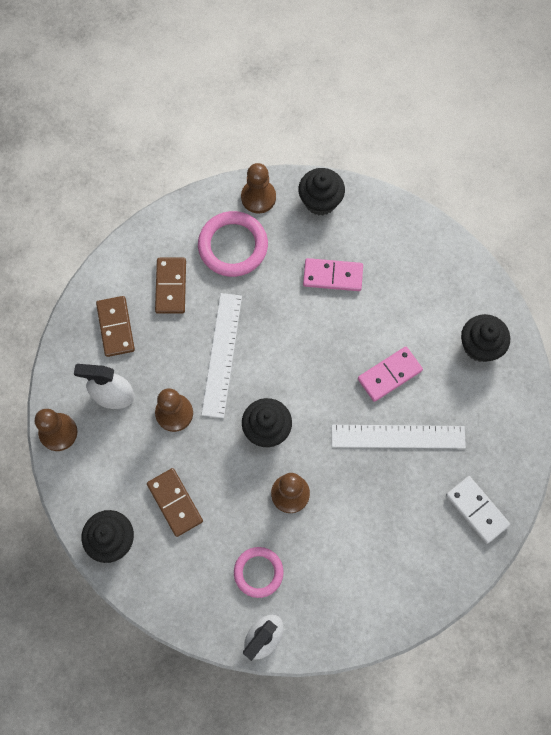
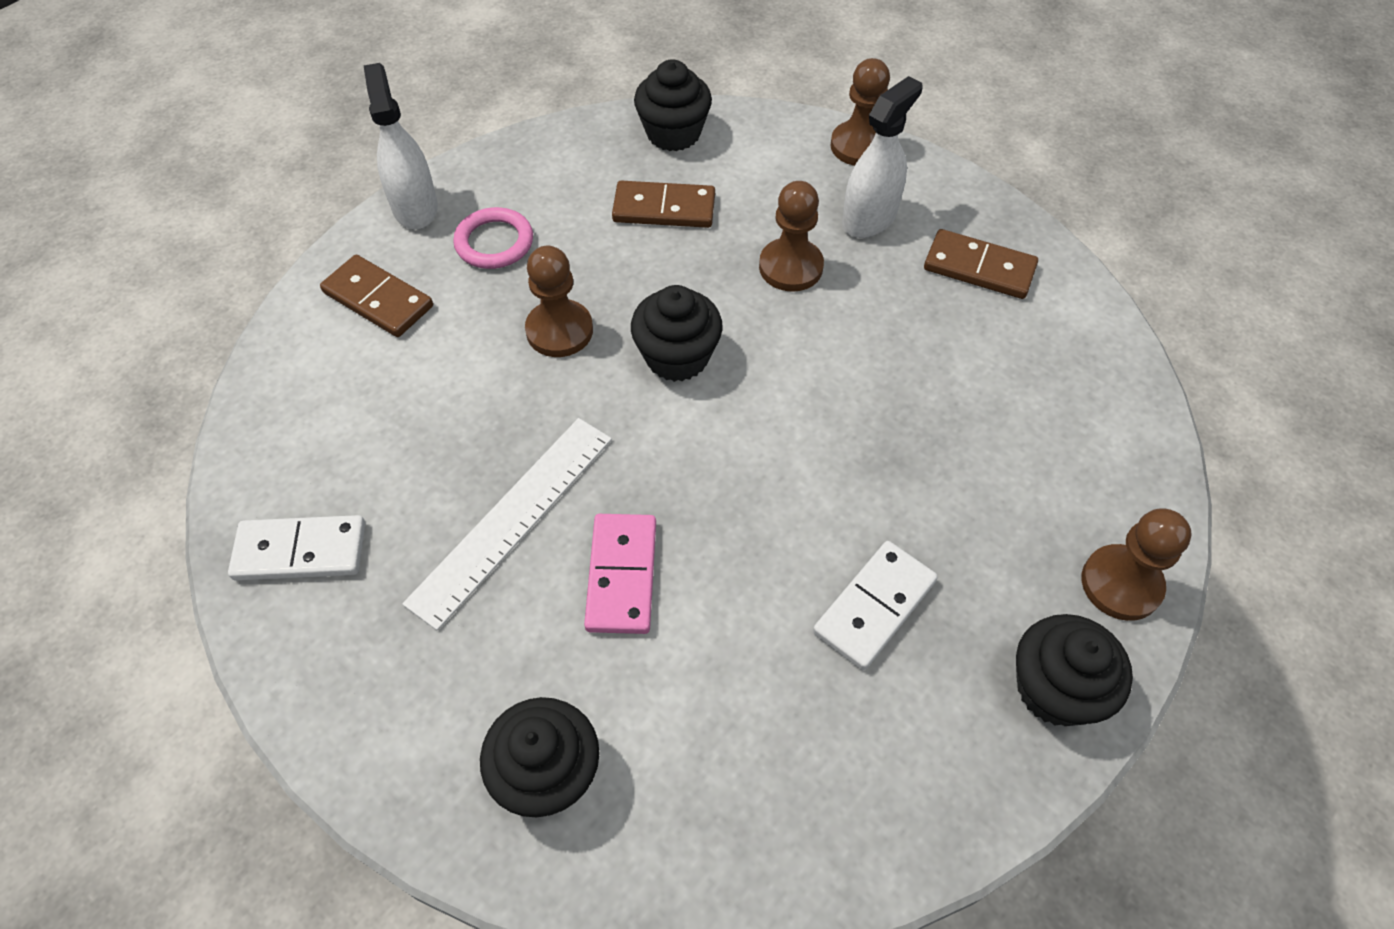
camera: 125 degrees right, 15 degrees down
(171, 286) = (1008, 363): brown domino -> brown domino (378, 299)
(222, 354) = (841, 366): white ruler -> none
(233, 246) = (1035, 486): pink ring -> none
(332, 276) = (874, 606): pink domino -> white domino

